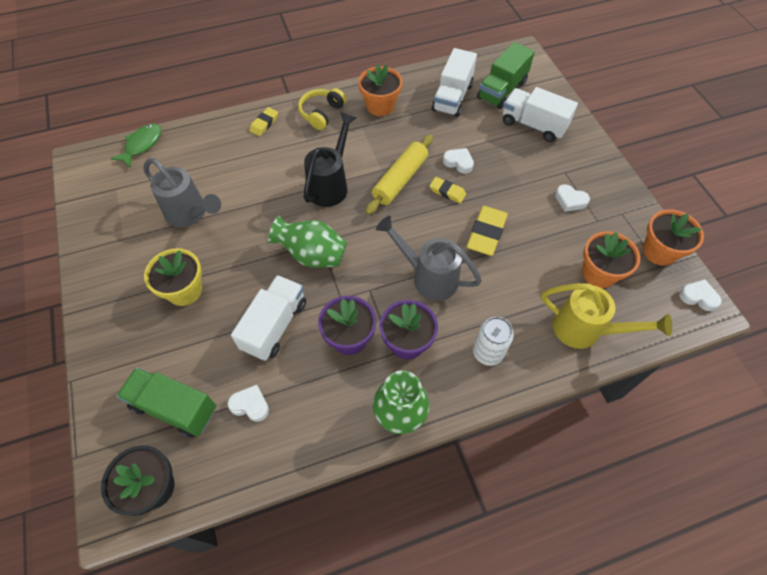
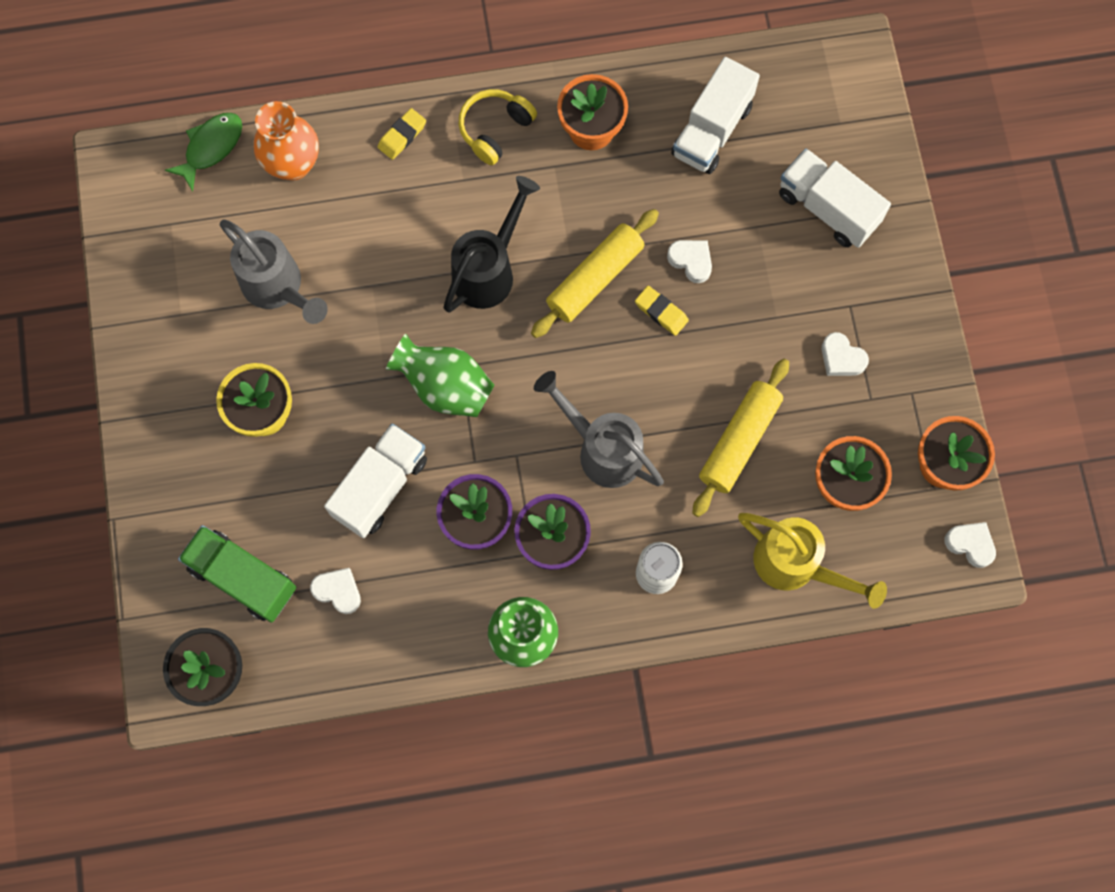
camera: 10 degrees right, 15 degrees up
(196, 146) = (293, 164): none -> orange vase
(486, 233) = (701, 393): yellow eraser -> none
(502, 90) = (797, 128): green truck -> none
(520, 257) = (739, 441): none -> yellow rolling pin

